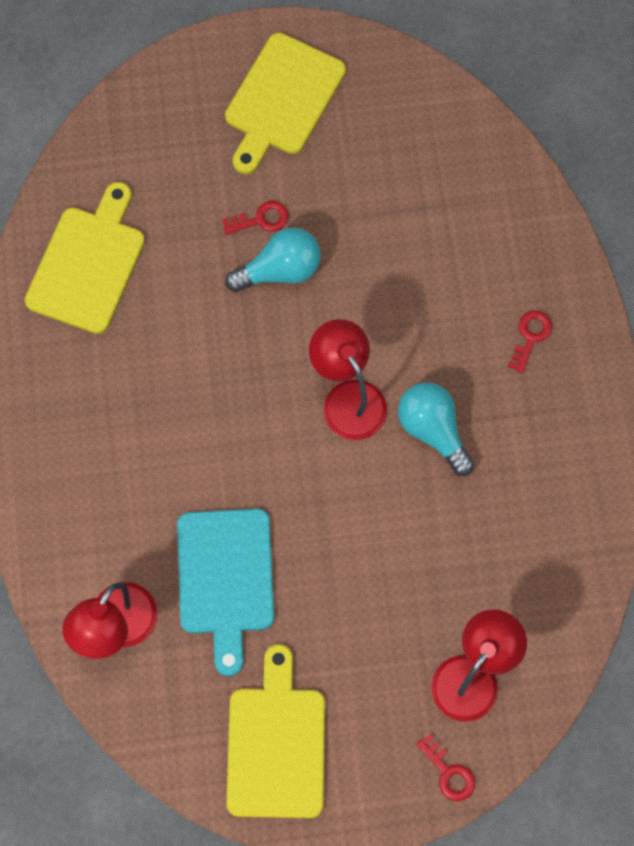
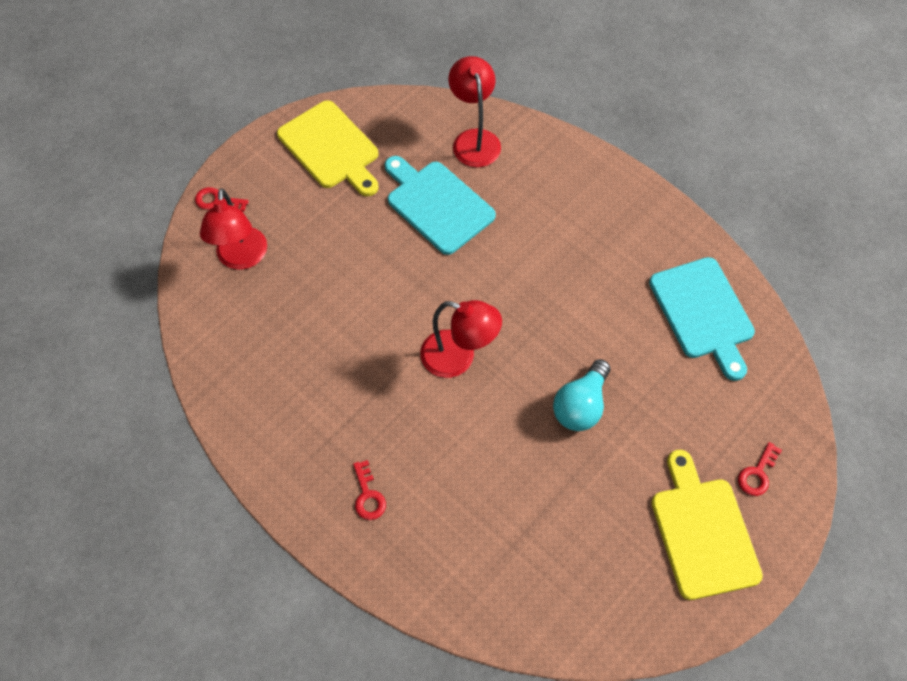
camera: 140 degrees right, 10 degrees down
(88, 264) = (703, 312): yellow cutting board -> turquoise cutting board
(261, 219) = (627, 430): red key -> red key (757, 473)
(433, 430) = (384, 380): turquoise light bulb -> none

